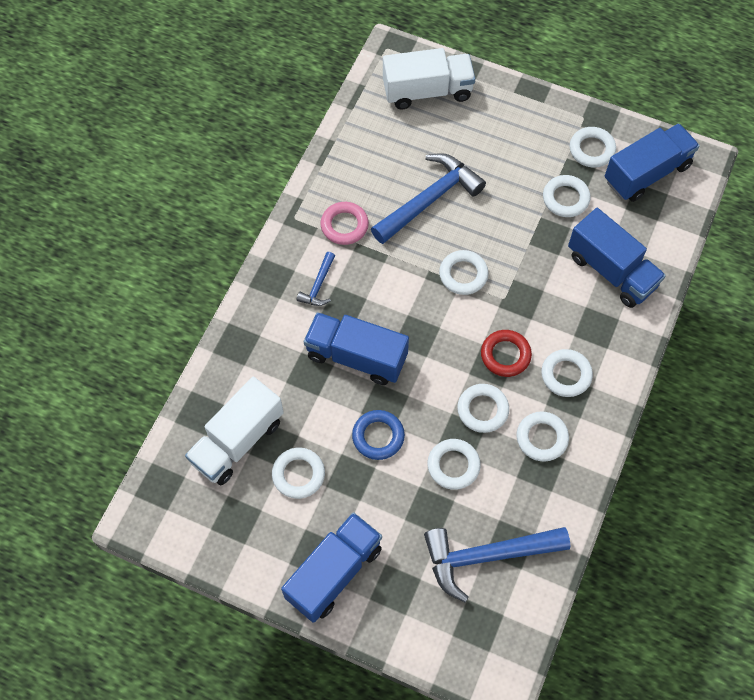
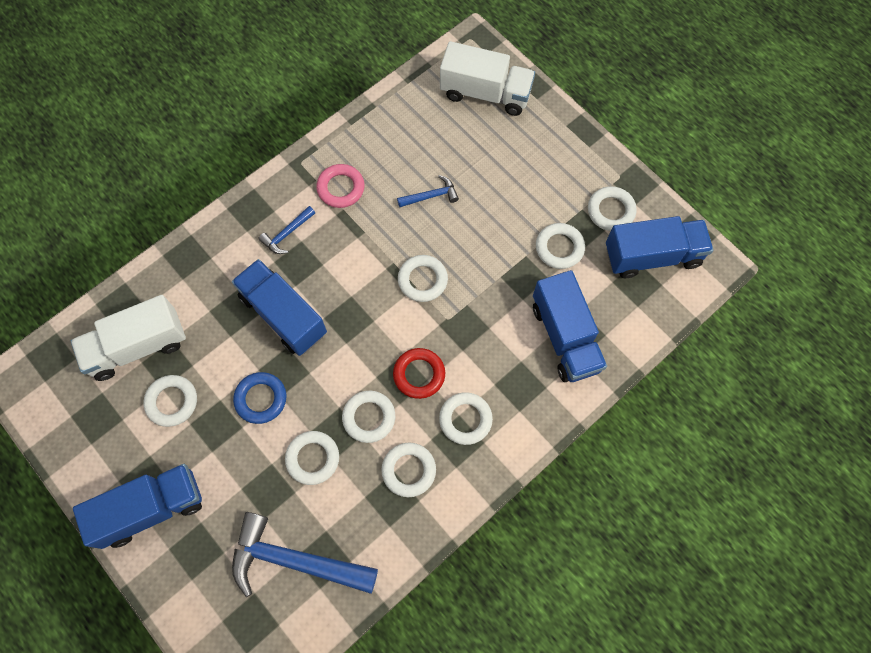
camera: 25 degrees right, 5 degrees up
(430, 199) = (431, 196): blue hammer -> blue hammer, size x0.48

